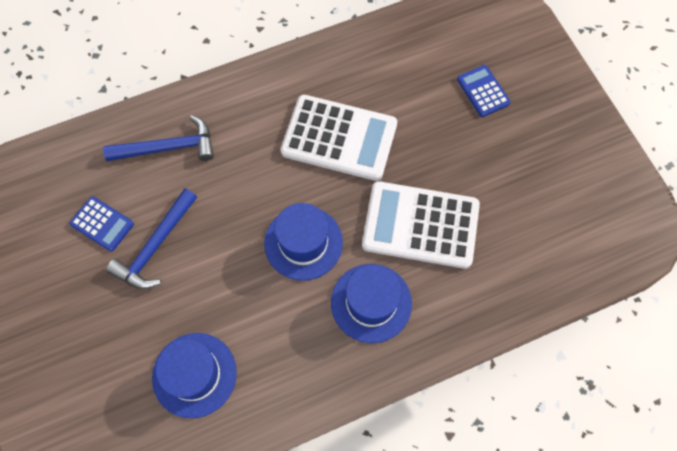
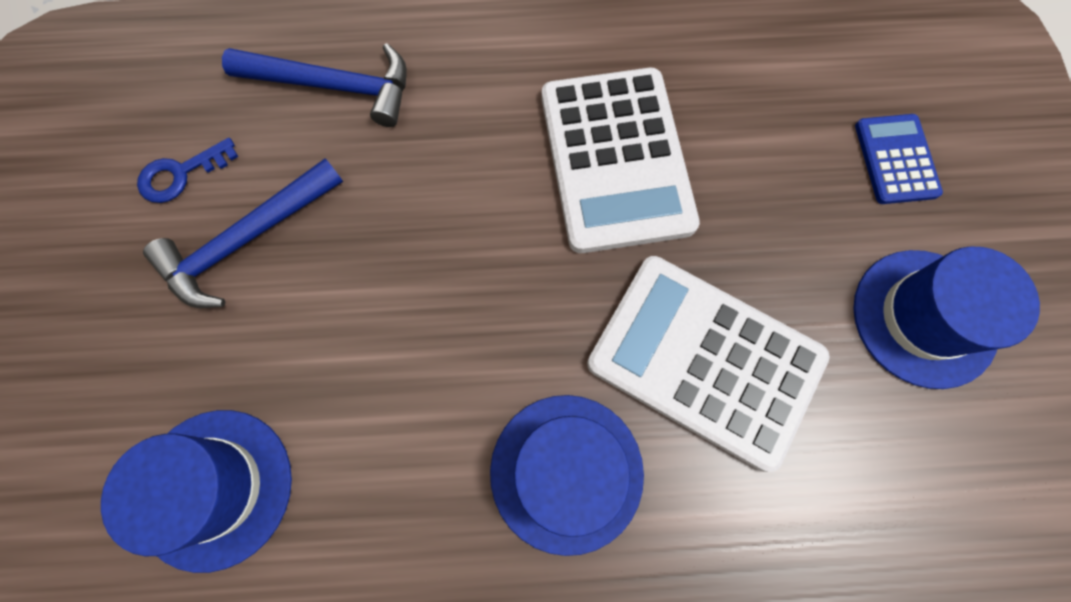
camera: 20 degrees right, 5 degrees up
(102, 224) = (181, 174): blue calculator -> blue key
(303, 243) = (489, 319): blue hat -> blue hat (924, 318)
(339, 138) = (616, 160): white calculator -> white calculator turned 45 degrees clockwise

